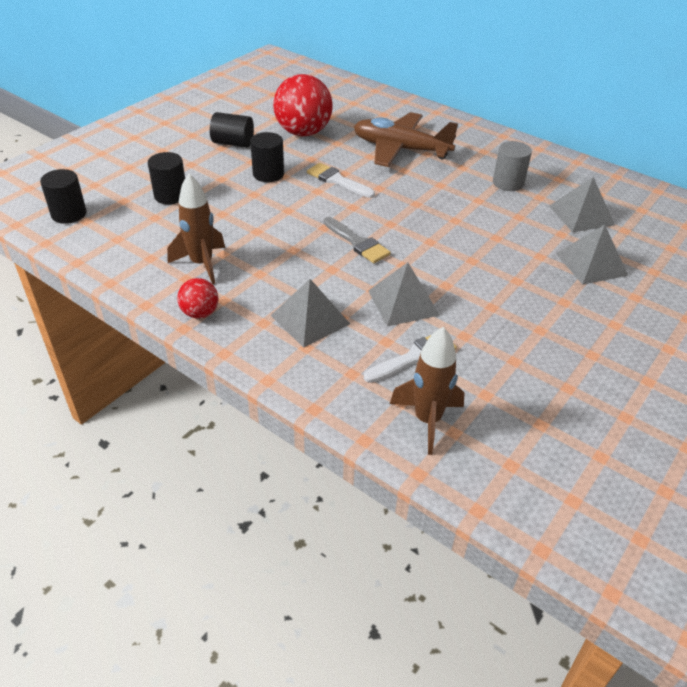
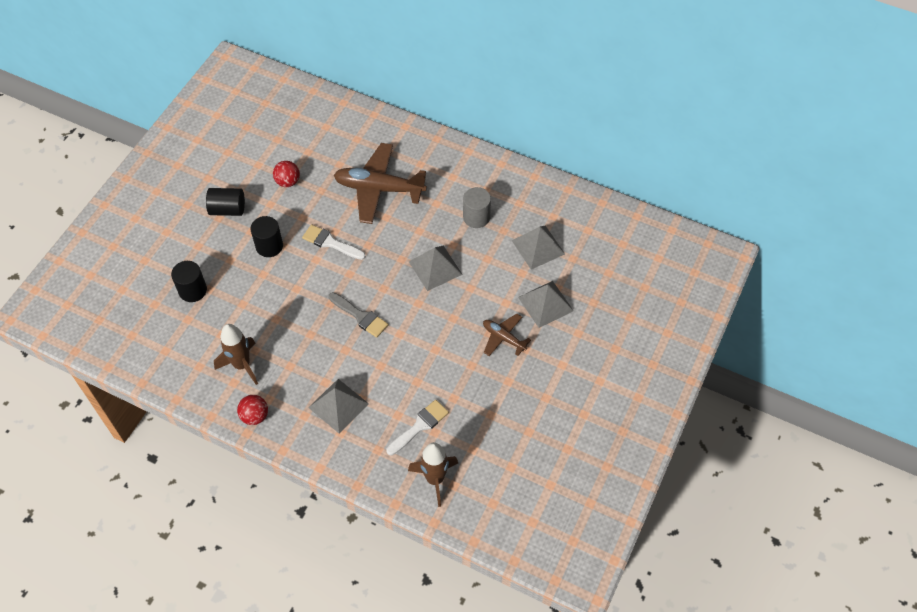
camera: 10 degrees left, 15 degrees up
(69, 214) = (114, 330): black cylinder -> none
(303, 133) = (288, 182): red ball -> red ball, size x0.50
(403, 303) = (405, 374): grey pyramid -> grey pyramid (435, 268)
(536, 287) = (503, 338): none -> brown plane

